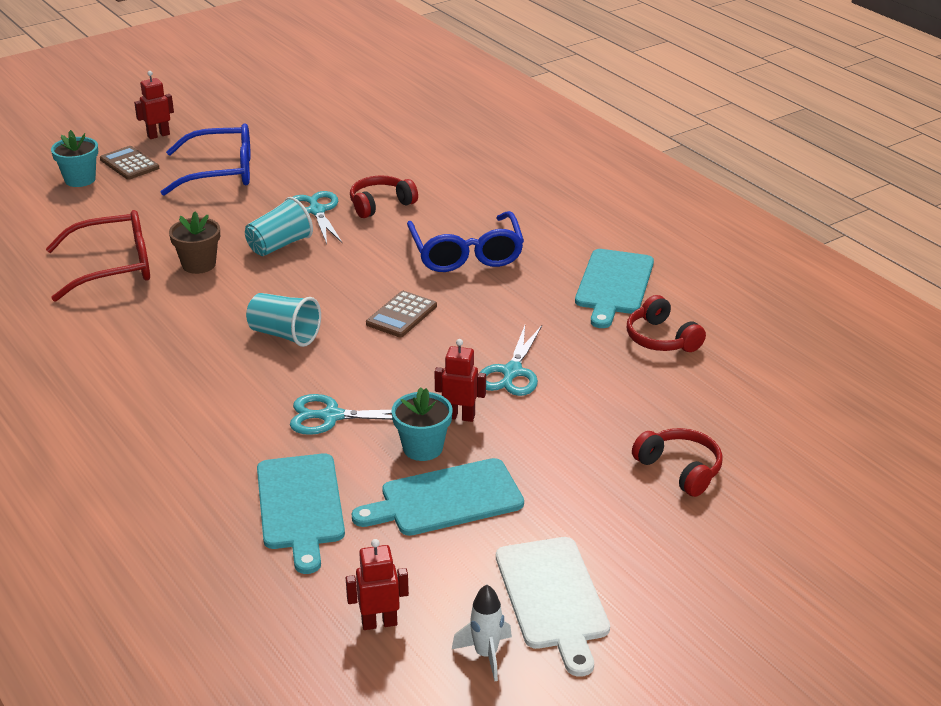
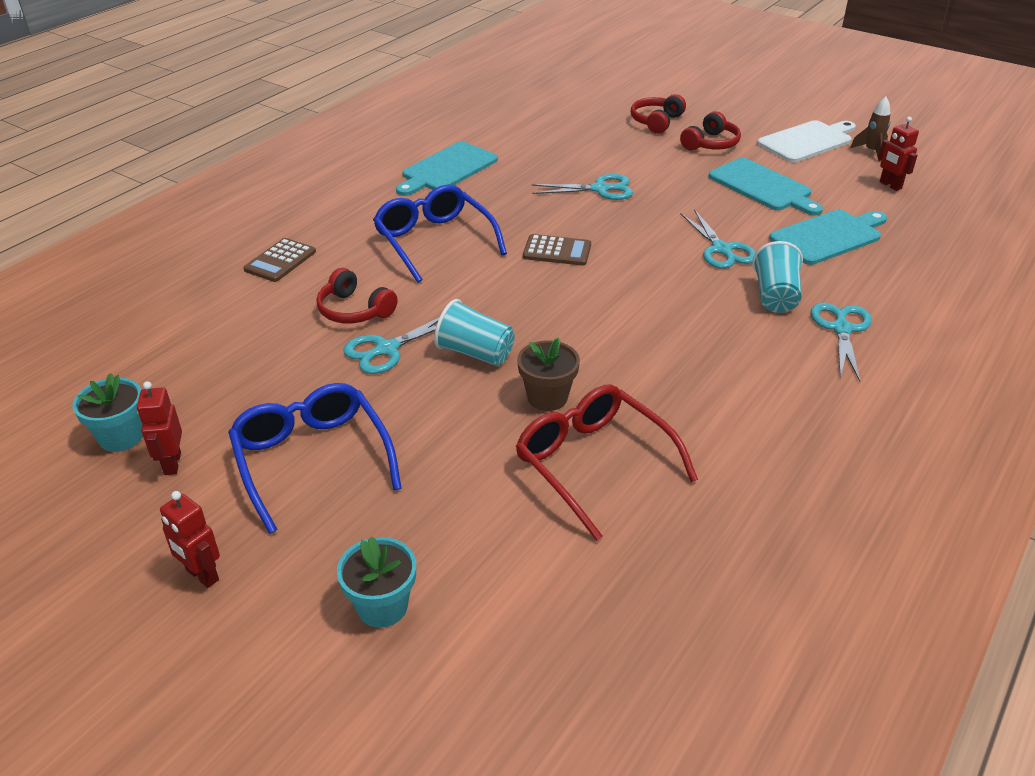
camera: 110 degrees left, 5 degrees up
(129, 164) = (312, 568): brown calculator -> brown calculator (280, 261)
(143, 442) = (841, 329): none -> turquoise scissors
(284, 335) = (633, 302): turquoise cup -> turquoise cup (775, 296)
(422, 448) = (720, 205): turquoise flower pot -> turquoise flower pot (121, 437)
(460, 416) = (671, 198): red robot -> red robot (172, 463)
(466, 254) = (433, 241): blue glasses -> blue glasses turned 90 degrees counterclockwise
(486, 655) = (871, 152): white rocket -> brown rocket
(613, 285) = (447, 169): turquoise cutting board -> turquoise cutting board turned 135 degrees clockwise
(661, 339) = (512, 143): red headphones -> red headphones (710, 144)

